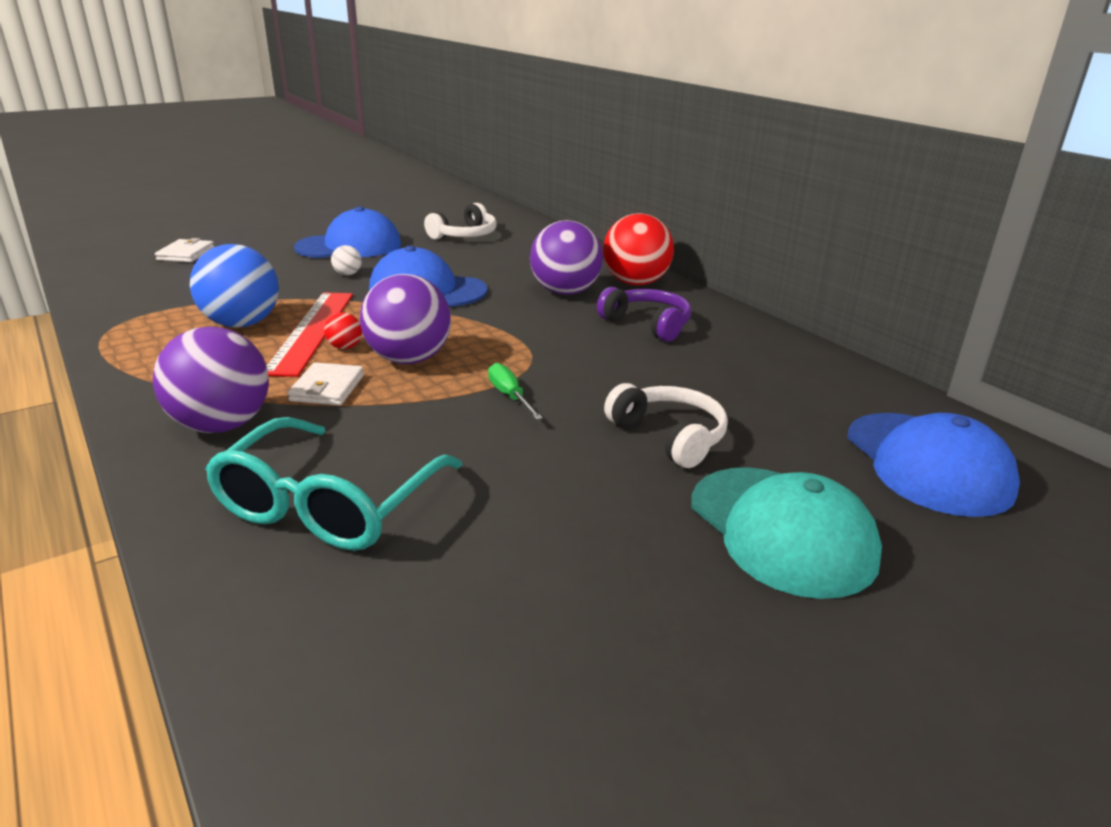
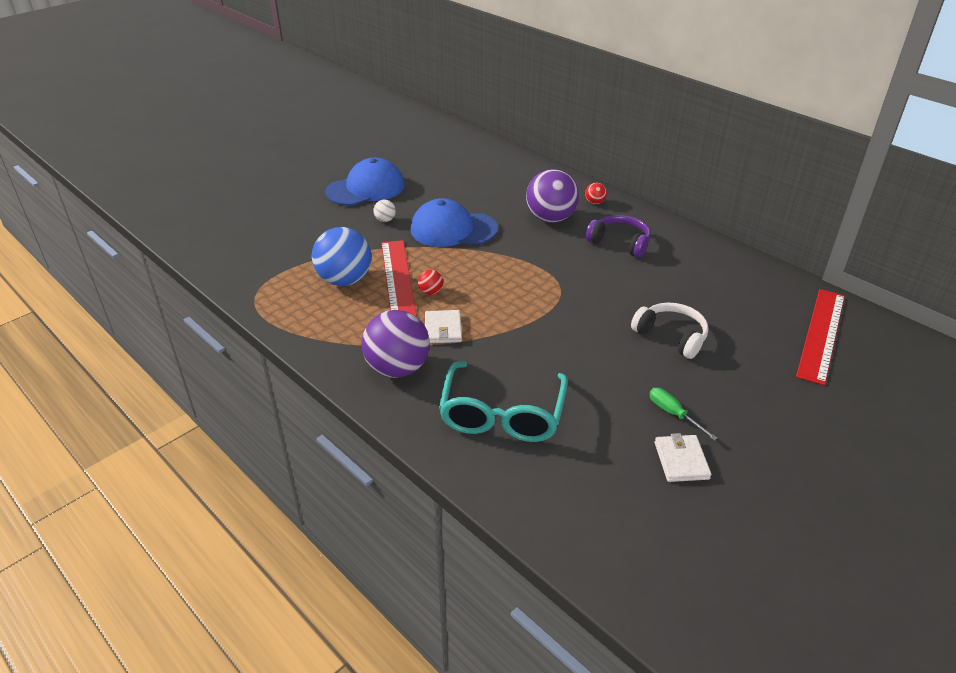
camera: 10 degrees left, 10 degrees up
(186, 254) = (246, 213): white wallet -> white wallet (681, 460)
(409, 359) = (480, 297): purple ball -> none
(464, 235) = (446, 165): white headphones -> none
(510, 396) = (562, 319): green screwdriver -> green screwdriver (673, 414)
(635, 283) = (595, 202): red ball -> red ball, size x0.43
(781, 530) = (755, 392): turquoise cap -> none
(927, 463) = (821, 334): blue cap -> red ruler

